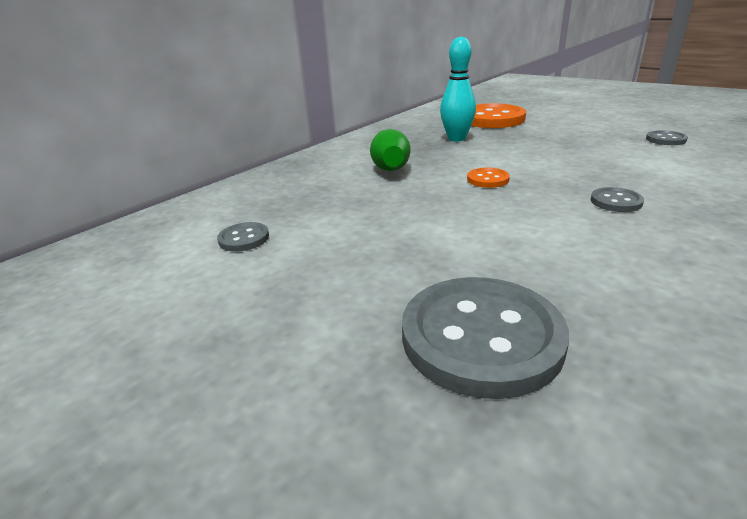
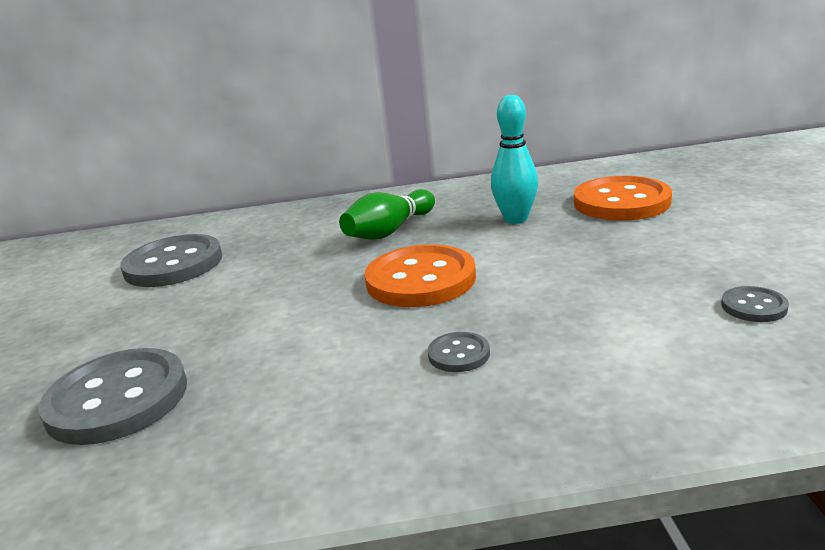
camera: 45 degrees right, 5 degrees down
(244, 238) = (173, 264): grey button -> grey button, size x2.18
(487, 179) = (421, 280): orange button -> orange button, size x2.18

